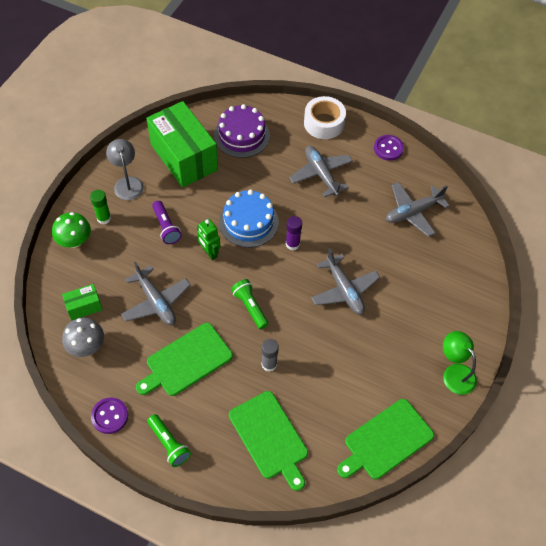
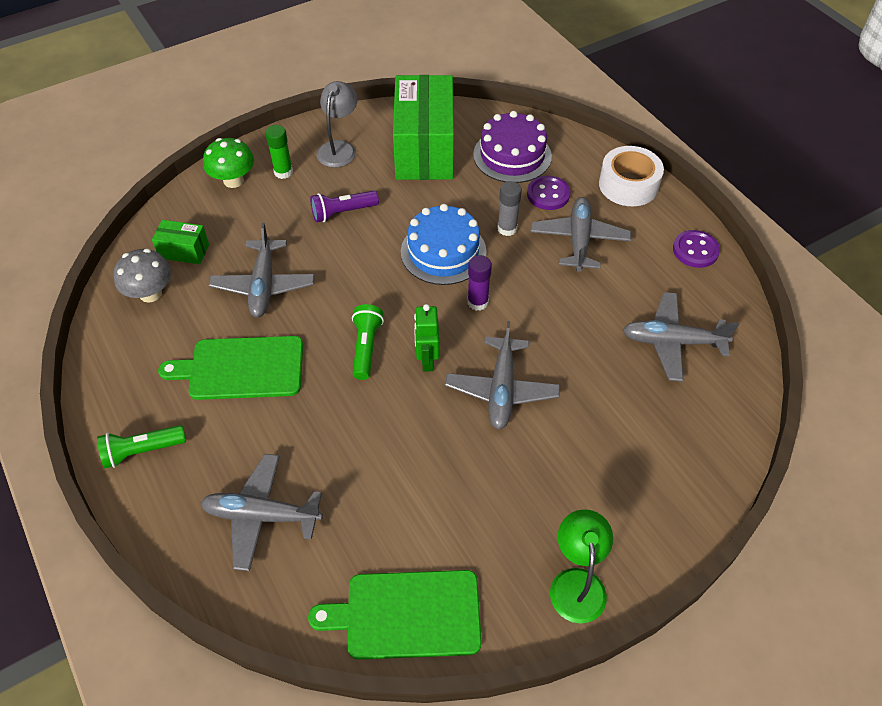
camera: 35 degrees right, 5 degrees down
(110, 416) = (108, 381): purple button -> purple button (548, 194)
(166, 227) = (342, 212): purple flashlight -> purple flashlight turned 60 degrees clockwise
(169, 444) = (142, 451): green flashlight -> green flashlight turned 75 degrees clockwise
(209, 252) = (369, 263): green robot -> green robot (427, 360)
(269, 364) = (334, 426): grey glue stick -> grey glue stick (507, 228)
(270, 437) = (262, 515): green cutting board -> grey plane

